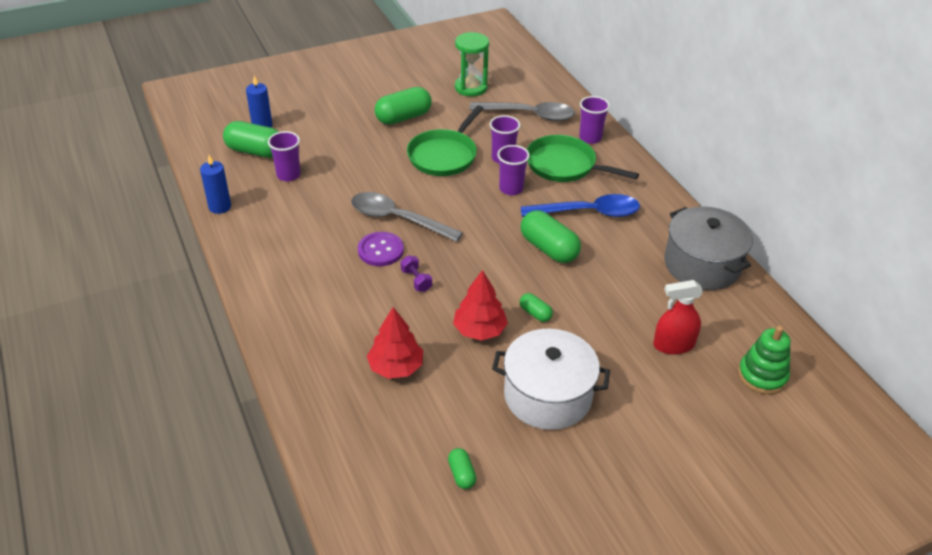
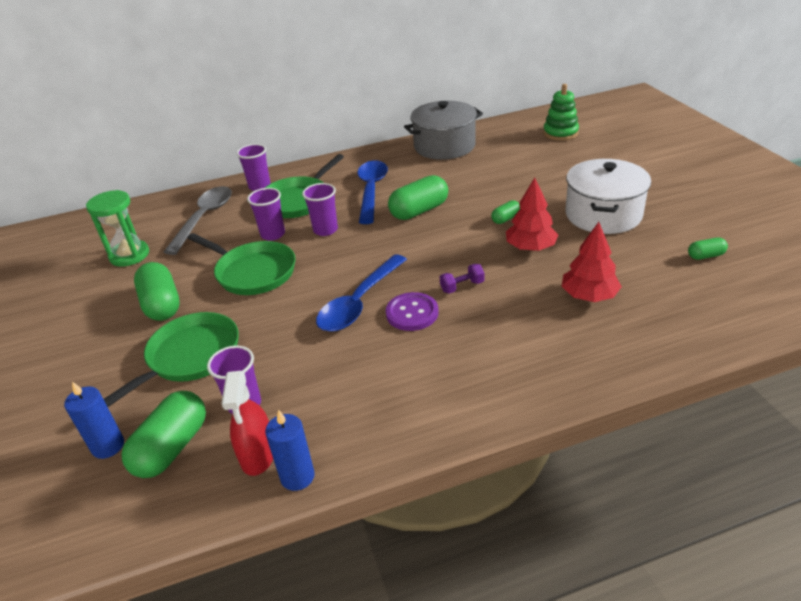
camera: 80 degrees left, 5 degrees down
(341, 142) = (190, 357): none -> green pan
(398, 219) = (359, 302): grey spoon -> blue spoon
(673, 345) = (535, 161): red spray bottle -> red spray bottle (258, 455)

